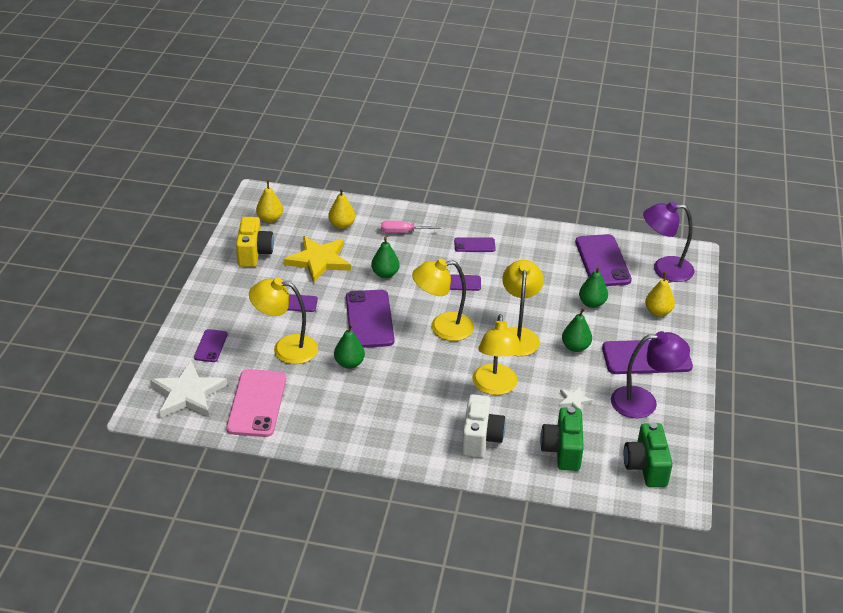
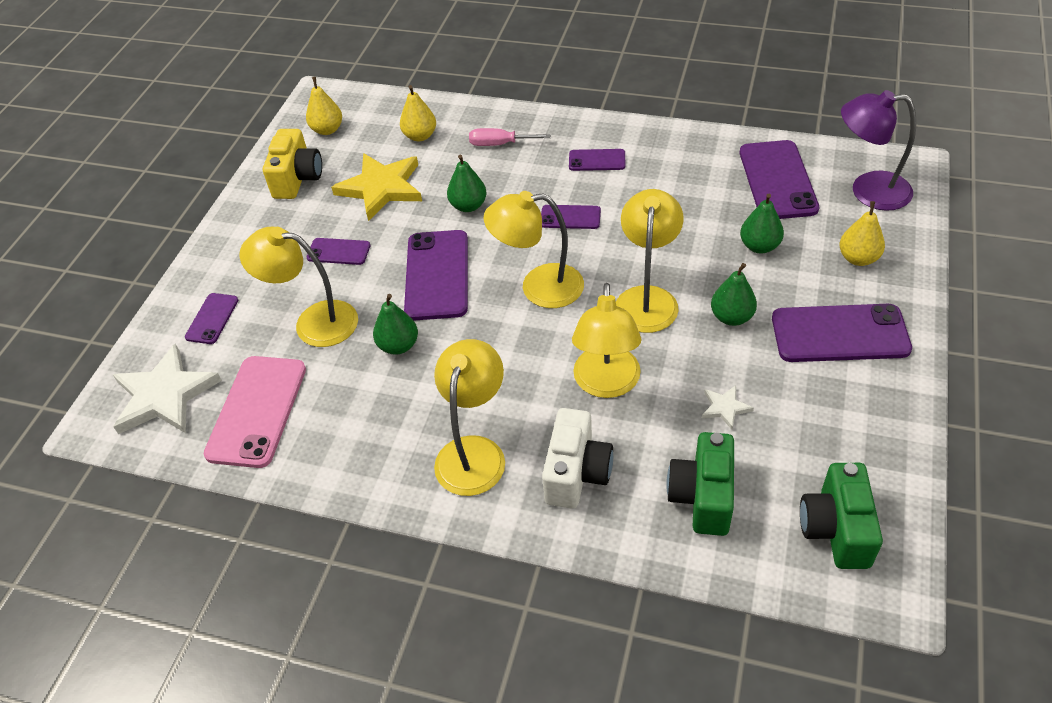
camera: 10 degrees right, 10 degrees up
(411, 427) = (474, 452): none -> yellow lamp
(643, 402) = (834, 411): purple lamp -> none

